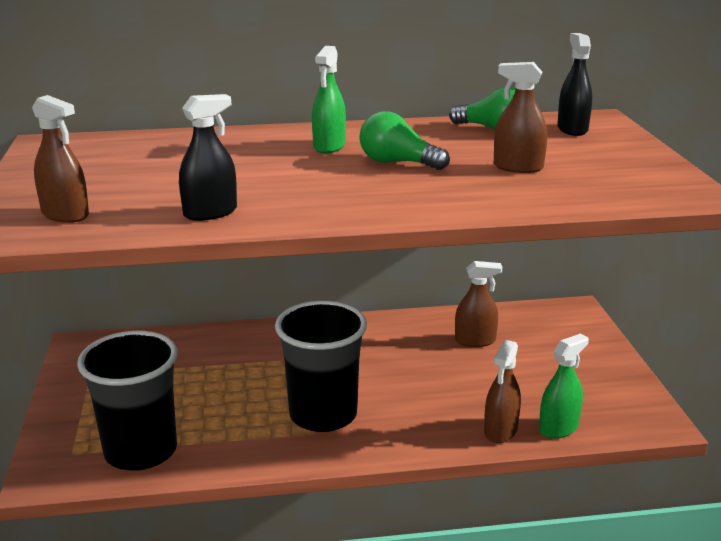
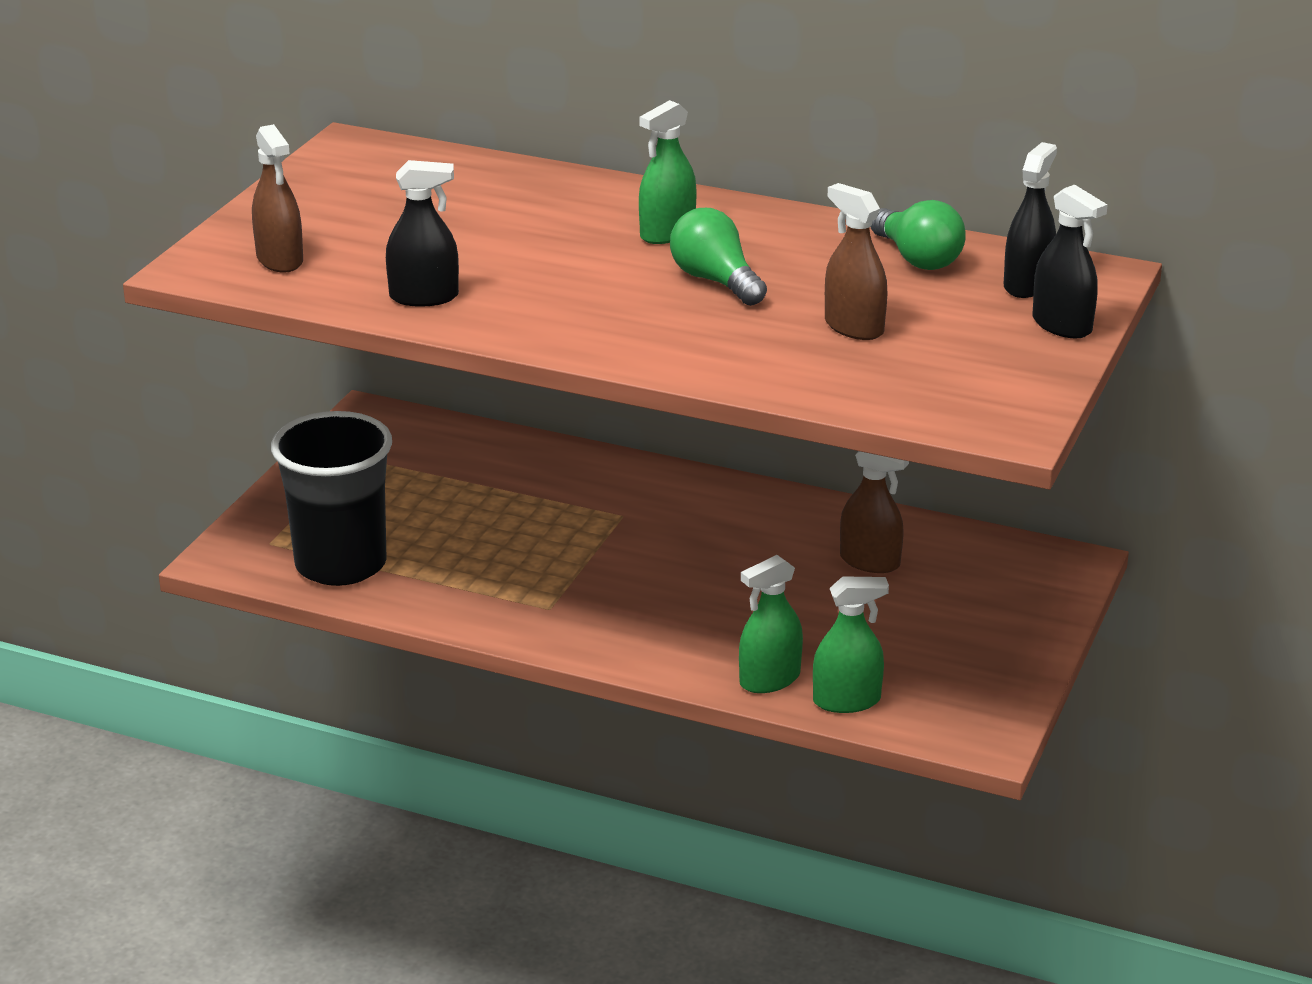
camera: 30 degrees right, 5 degrees up
(323, 415) = (576, 591): black cup -> none
(500, 431) = (769, 679): brown spray bottle -> green spray bottle
(624, 142) = (1062, 325): none -> black spray bottle

